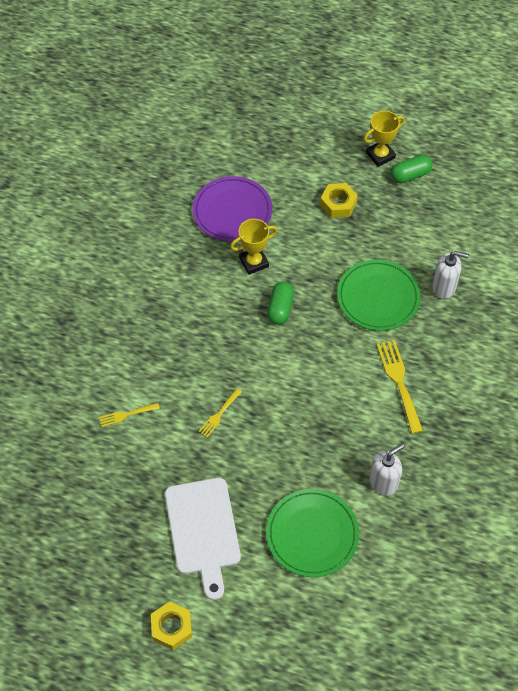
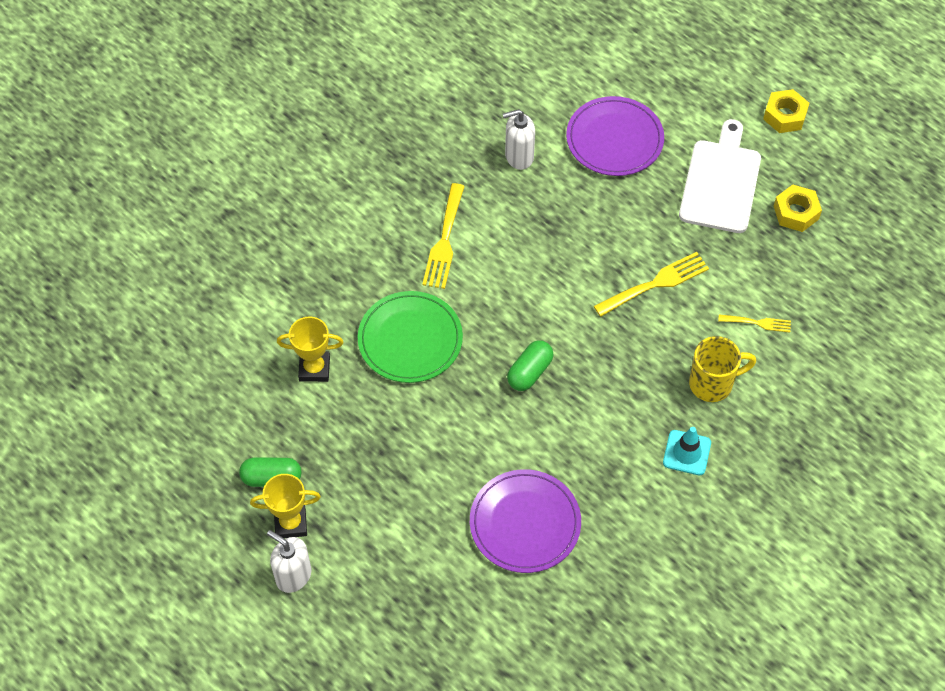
camera: 155 degrees left, 0 degrees up
(143, 297) = (687, 453): none -> turquoise traffic cone
(143, 353) = (712, 383): none -> yellow mug
(219, 415) = (655, 283): yellow fork -> yellow fork, size x1.76
(254, 262) = (532, 442): yellow trophy -> yellow trophy (314, 369)
(312, 534) = (614, 139): green plate -> purple plate
(338, 204) = (386, 476): yellow nut -> yellow nut (796, 212)
(444, 287) = (328, 320): white soap dispenser -> white soap dispenser (293, 575)

